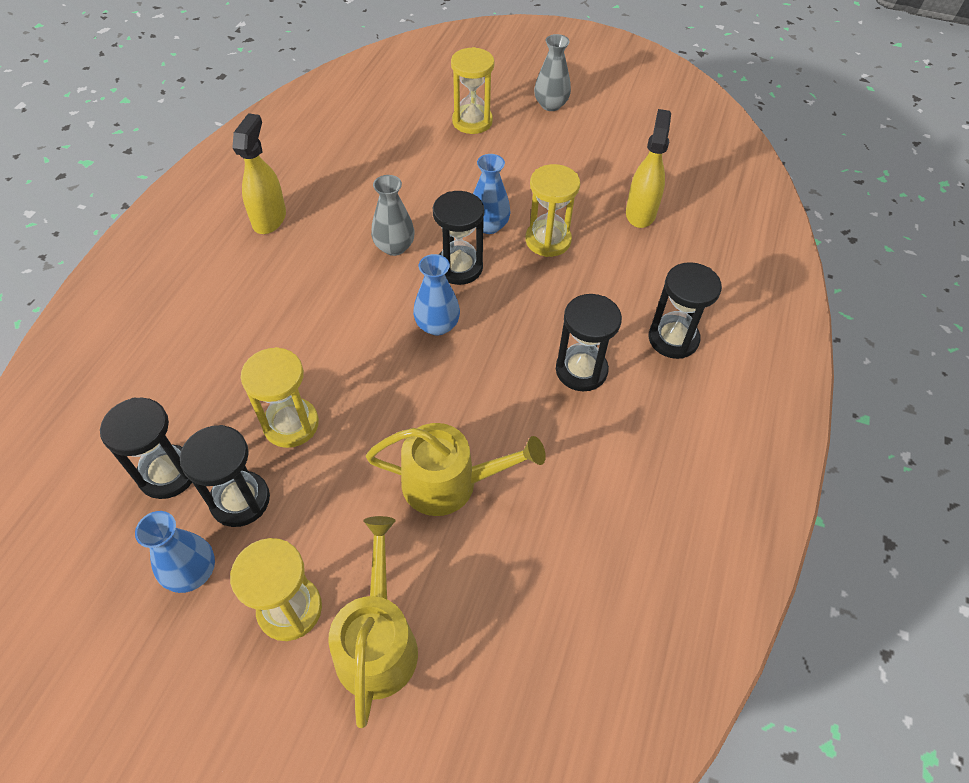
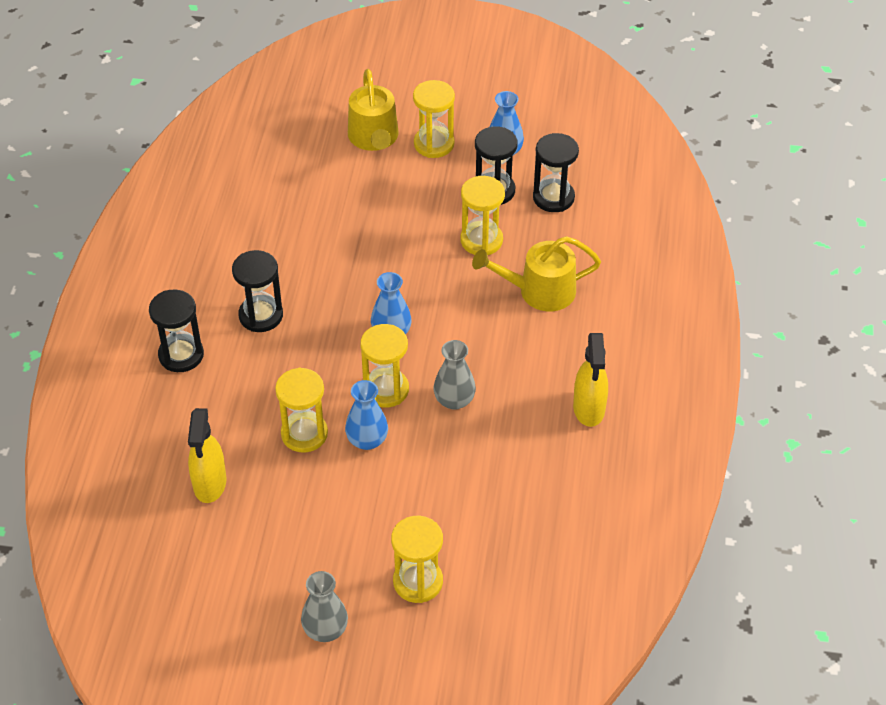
camera: 170 degrees right, 5 degrees down
(449, 483) = (351, 223): yellow watering can -> yellow watering can (539, 291)
(459, 267) = (386, 390): black hourglass -> yellow hourglass

